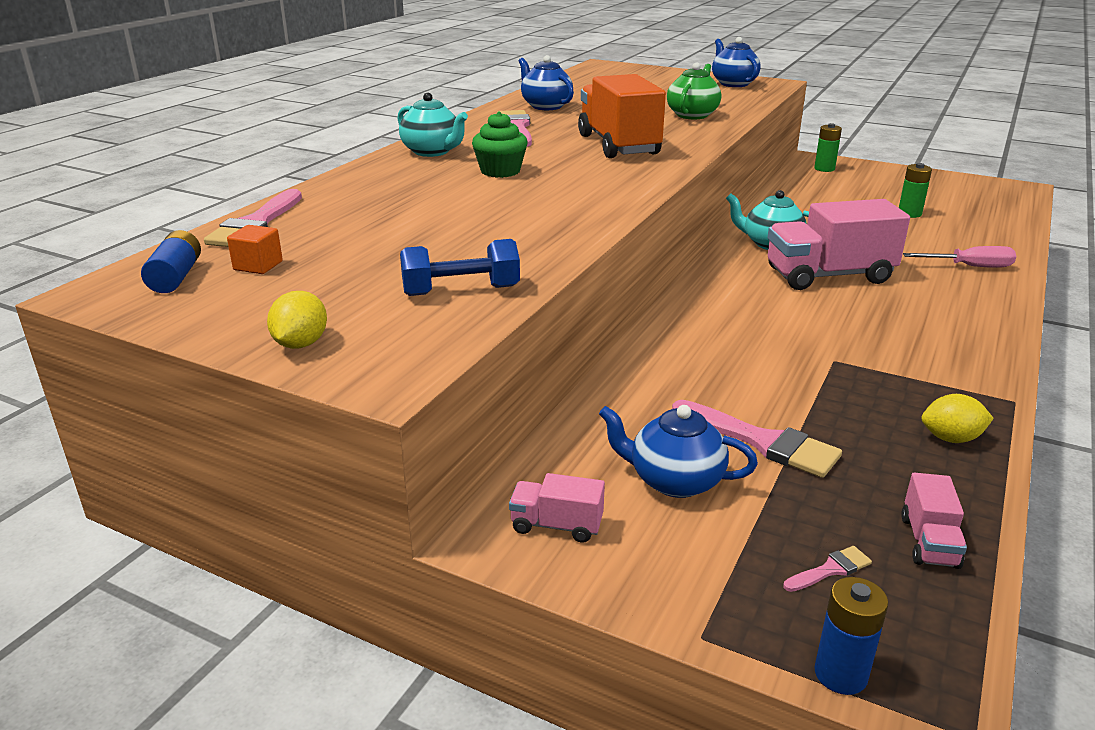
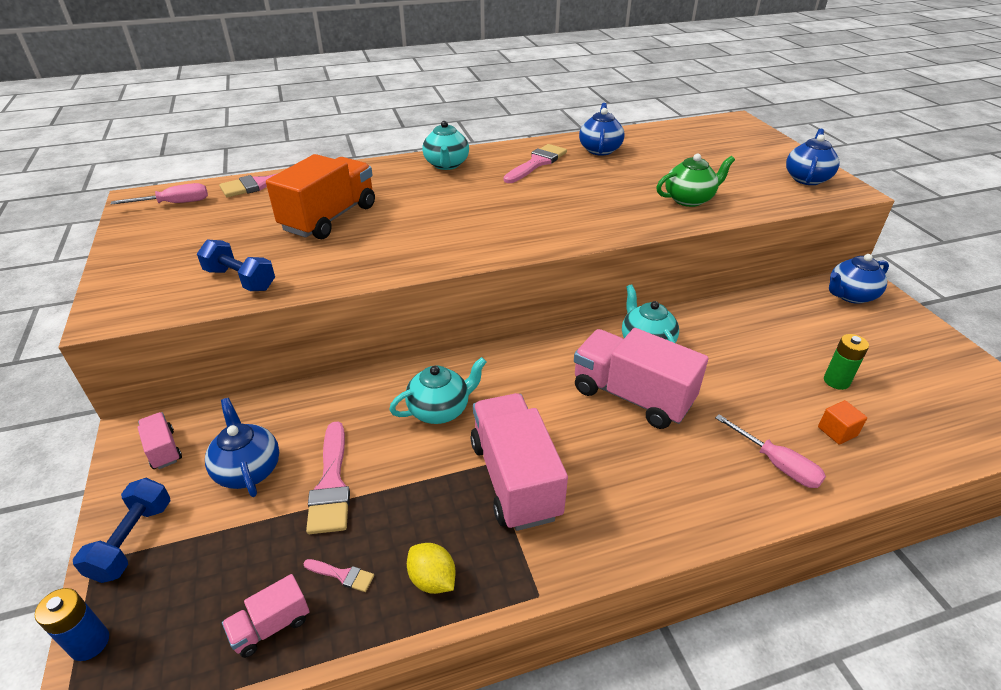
camera: 45 degrees right, 10 degrees up
(176, 277) = (175, 203): blue battery -> pink screwdriver
(258, 266) = (211, 213): orange cube -> orange cube (837, 431)
(301, 344) = (127, 273): yellow lemon -> none
(500, 171) = (446, 198): green cupcake -> none
(618, 145) = (566, 207): orange truck -> orange truck (329, 218)
(698, 595) = (133, 540): none -> blue dumbbell
(729, 352) = (440, 410): none -> turquoise teapot
(824, 169) = (850, 295): green battery -> blue teapot
(830, 569) = (200, 588): pink brush -> pink brush (342, 575)
(868, 357) = (515, 479): none -> pink truck

